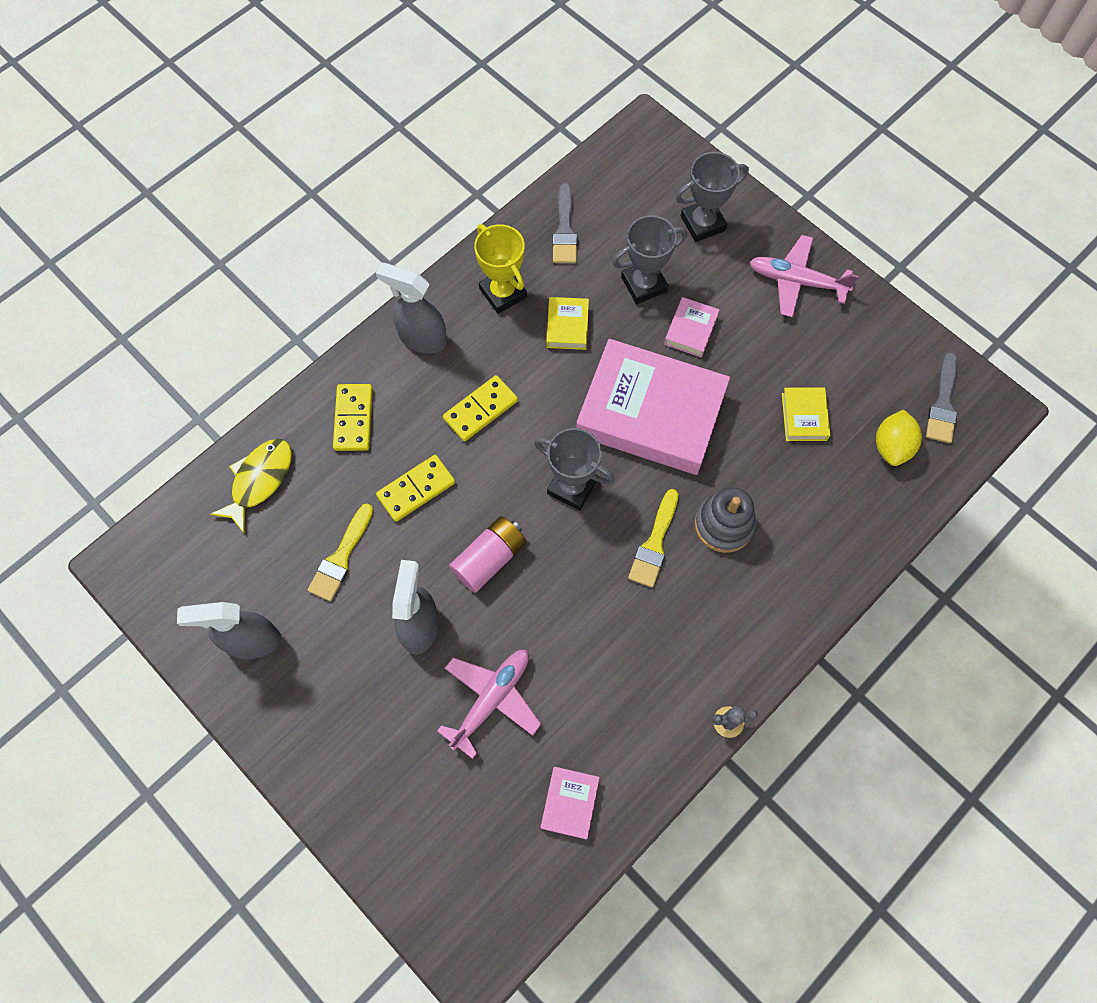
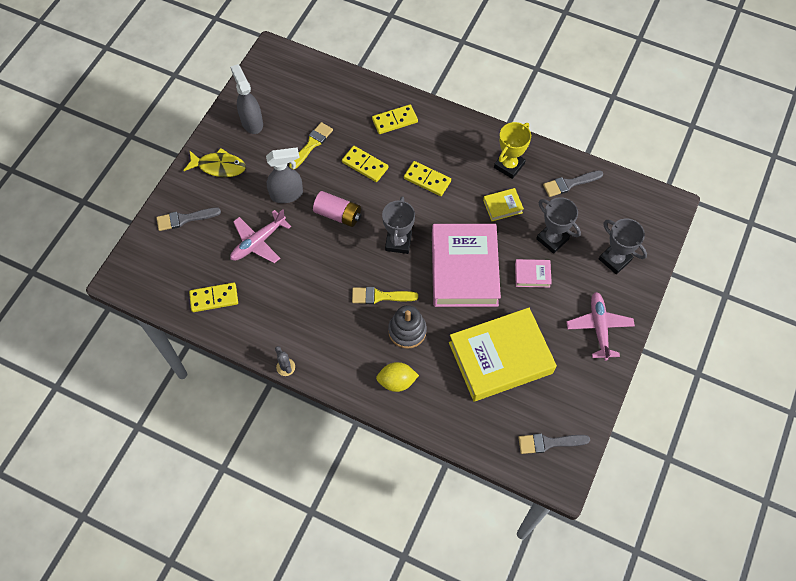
camera: 70 degrees right, 5 degrees down
(259, 480) = (340, 92): yellow fish -> yellow fish (219, 166)
(341, 557) = (312, 144): yellow brush -> yellow brush turned 120 degrees clockwise
(397, 812) = (184, 219): none -> grey brush
(422, 338) = (459, 135): grey spray bottle -> none
(491, 699) = (258, 242): pink plane -> pink plane turned 120 degrees clockwise
(569, 803) = (214, 298): pink book -> yellow domino
(804, 417) = (500, 358): yellow book -> yellow book, size x2.40
(891, 446) = (502, 417): yellow lemon -> yellow lemon (397, 381)

